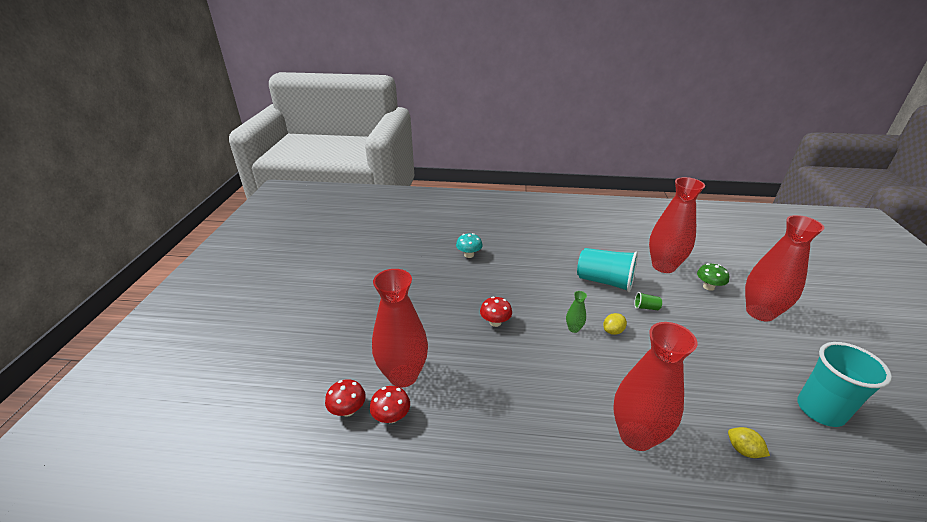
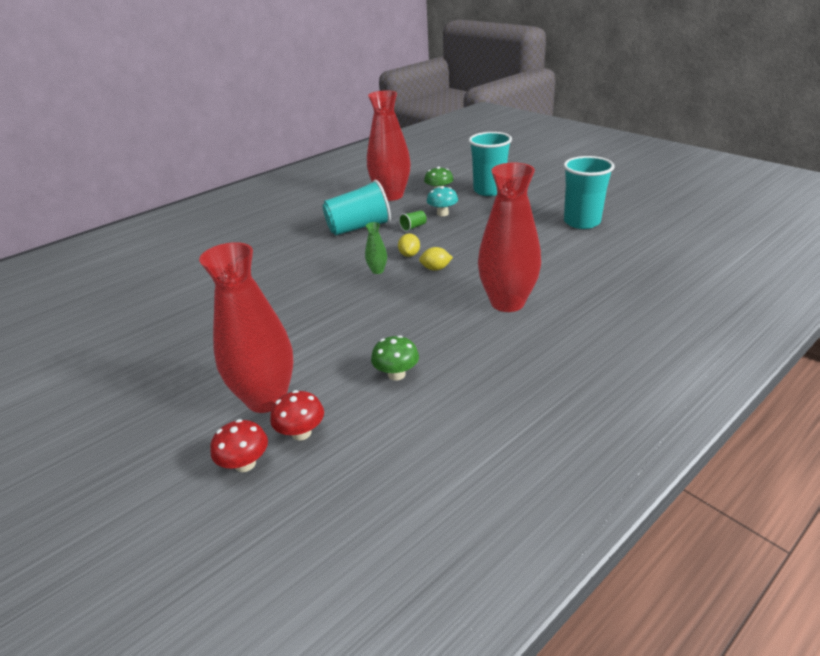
camera: 45 degrees left, 0 degrees up
(469, 255) = (197, 275): turquoise mushroom -> turquoise mushroom (442, 213)
(486, 425) = (396, 374): none -> green mushroom
(495, 322) = (302, 306): red mushroom -> none
(743, 450) = (572, 267): yellow lemon -> yellow lemon (435, 269)
(760, 312) = (489, 190): red vase -> turquoise cup

